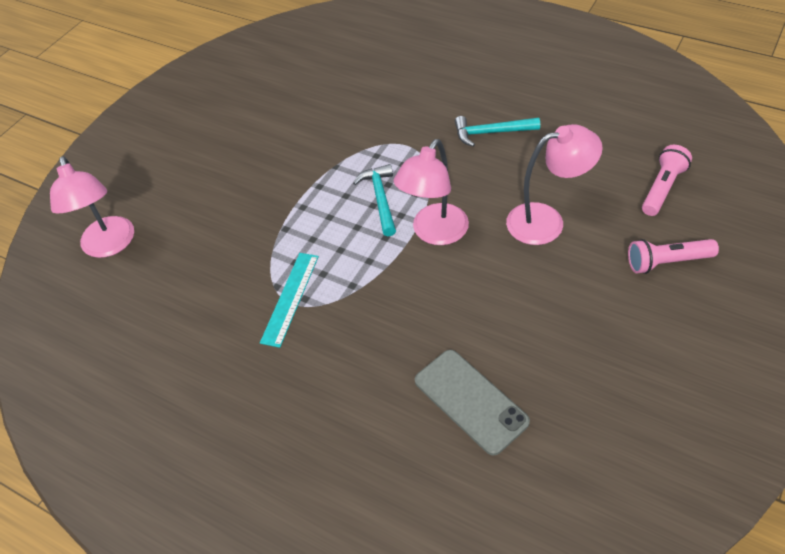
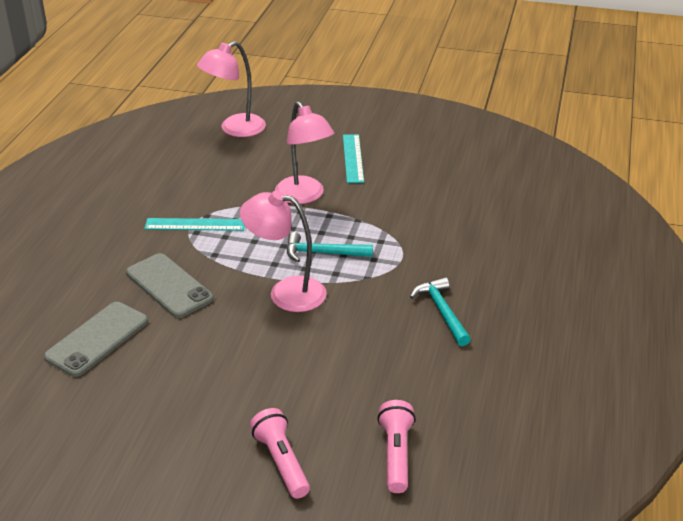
camera: 70 degrees right, 15 degrees down
(225, 154) = (353, 158): none -> turquoise ruler
(380, 199) = (322, 253): turquoise hammer -> turquoise hammer turned 150 degrees counterclockwise
(395, 329) = (169, 286): none -> grey phone
(546, 221) = (321, 365): pink lamp -> pink lamp (304, 196)
(662, 188) = (396, 454): pink flashlight -> pink flashlight turned 105 degrees counterclockwise

